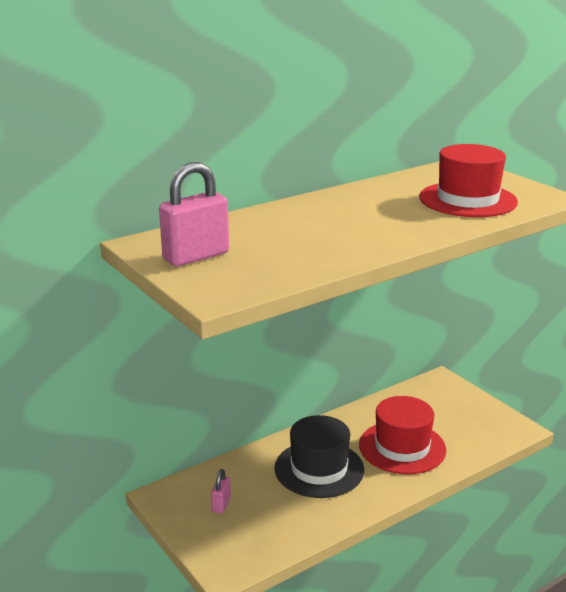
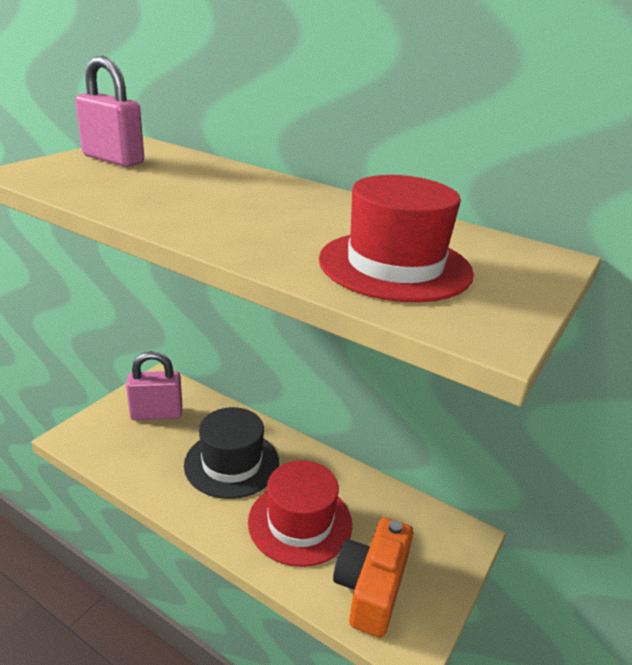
camera: 65 degrees right, 5 degrees up
(221, 504) = (156, 414): pink padlock -> pink padlock, size x1.95
(472, 431) = (371, 588): none -> orange camera

